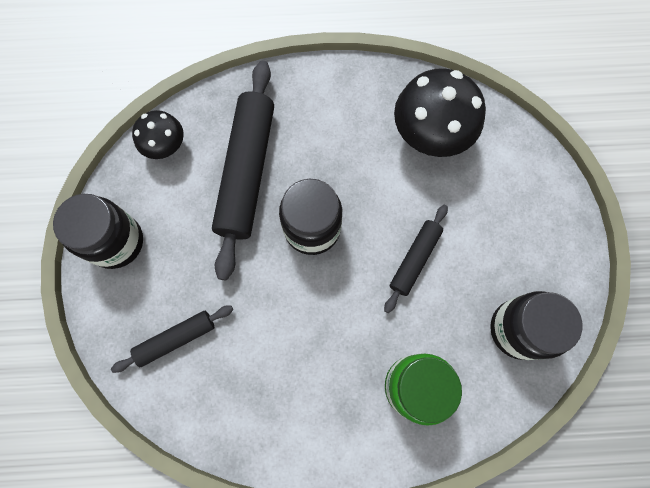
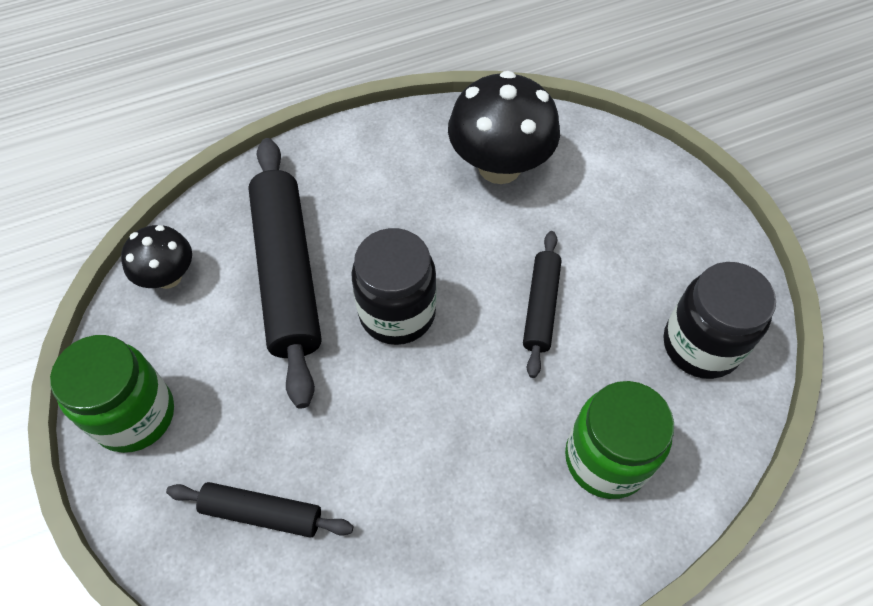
camera: 20 degrees left, 15 degrees down
(116, 242) = (134, 415): black jar -> green jar
(176, 339) = (262, 513): black rolling pin -> black rolling pin turned 60 degrees clockwise

